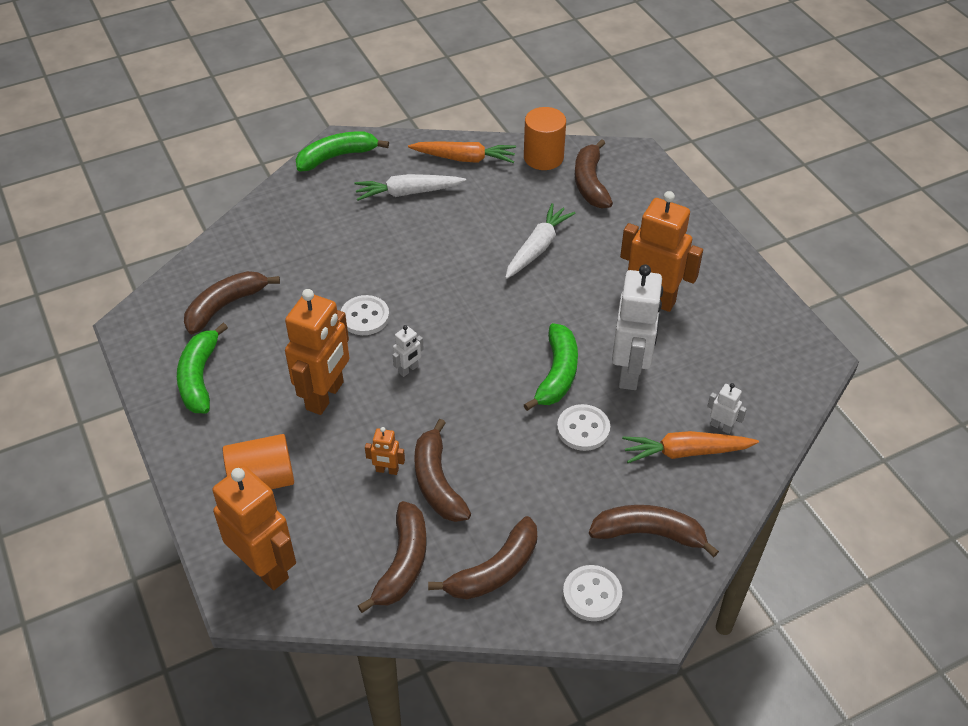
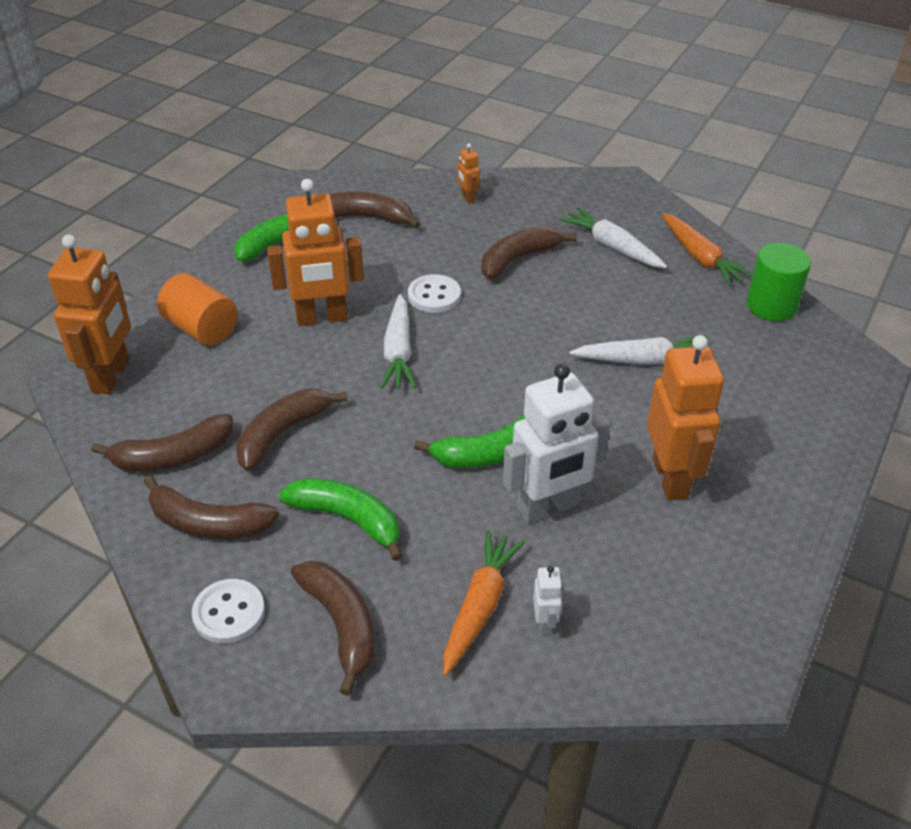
camera: 55 degrees right, 5 degrees down
(337, 157) = (604, 188): green banana -> green banana (348, 519)
(387, 470) = (270, 395): orange robot -> orange robot (468, 198)
(408, 369) = (398, 351): white robot -> white carrot
(543, 157) = (771, 305): orange cylinder -> green cylinder
(583, 429) = (436, 506): white button -> none
(590, 183) = (779, 354): brown banana -> brown banana (519, 259)
(686, 452) = (479, 607): orange carrot -> orange carrot turned 60 degrees clockwise

